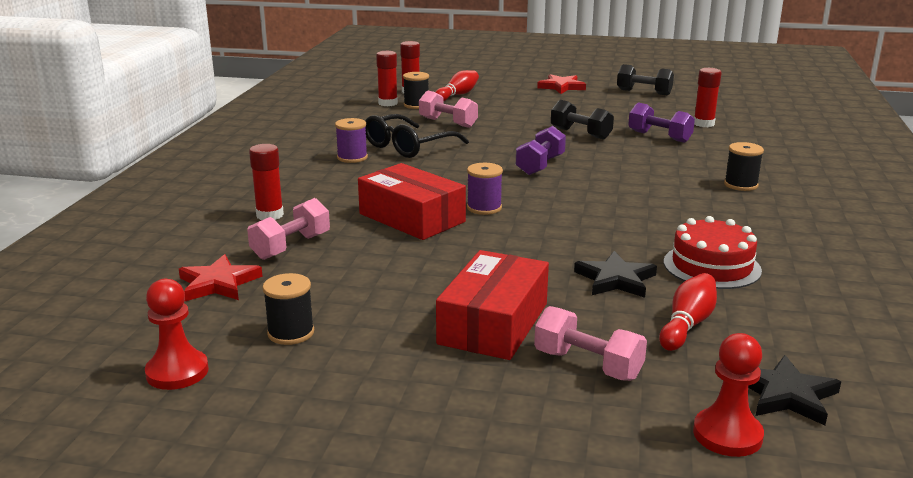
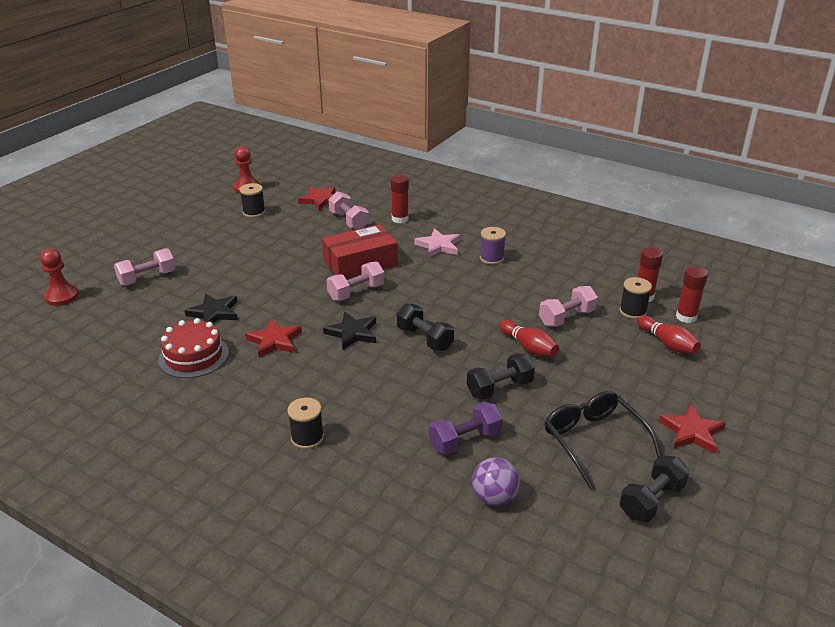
camera: 110 degrees right, 10 degrees up
(337, 184) = (438, 246): none -> pink star
(408, 146) = (506, 286): black glasses -> black glasses (594, 441)
(484, 208) = (356, 292): purple spool -> pink dumbbell
(493, 323) = (209, 262): red box -> none
(540, 165) = (424, 339): purple dumbbell -> black dumbbell
(626, 229) = (274, 341): none -> red star
(687, 324) = (146, 319): red bowling pin -> red bowling pin (529, 347)
(703, 124) = (494, 497): red glue stick -> purple ball
(786, 395) = (63, 324): black star -> black star (352, 333)

